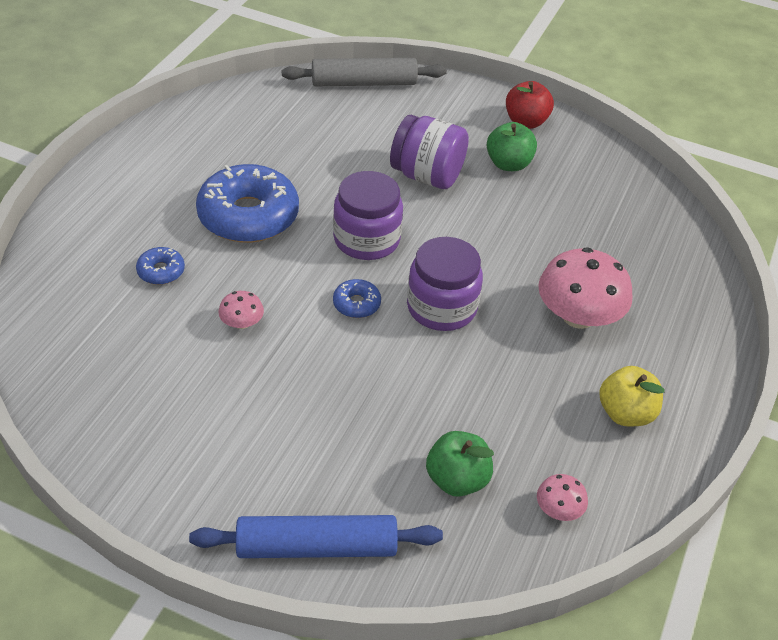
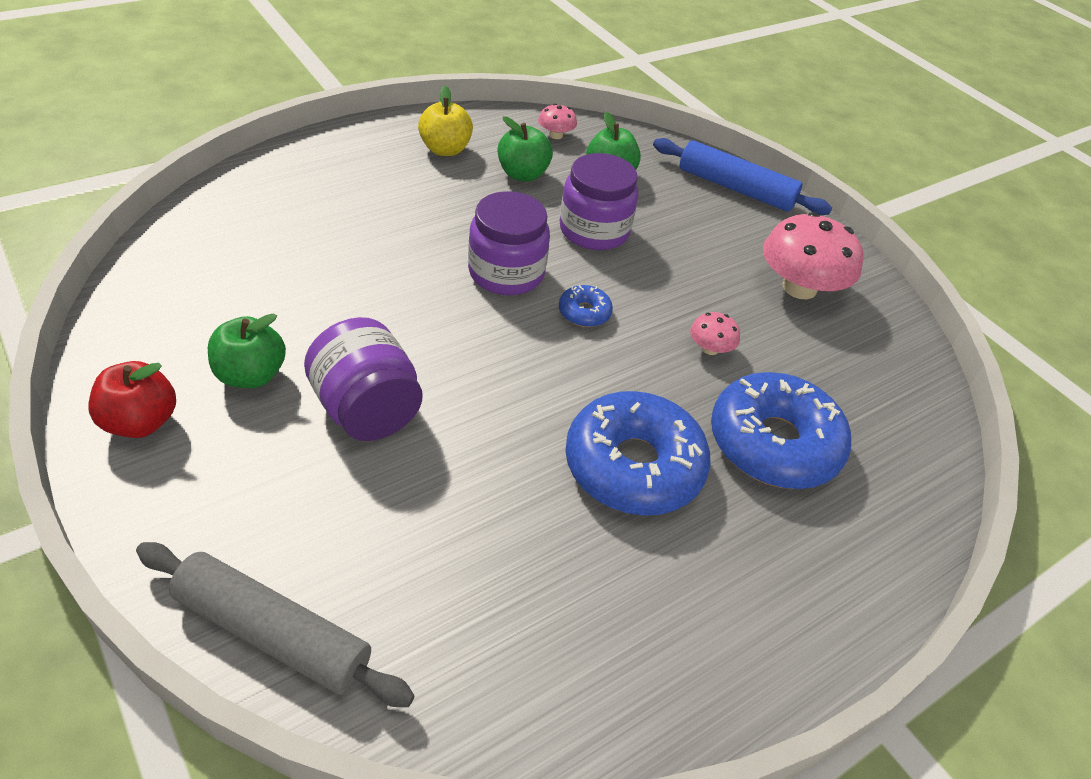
camera: 150 degrees left, 0 degrees up
(161, 271) = (773, 443): blue donut -> blue donut, size x2.25
(366, 239) = (517, 368): purple jar -> purple jar (594, 230)
(531, 425) = (522, 174): none -> green apple
(578, 316) = (393, 212): pink mushroom -> pink mushroom (799, 287)

